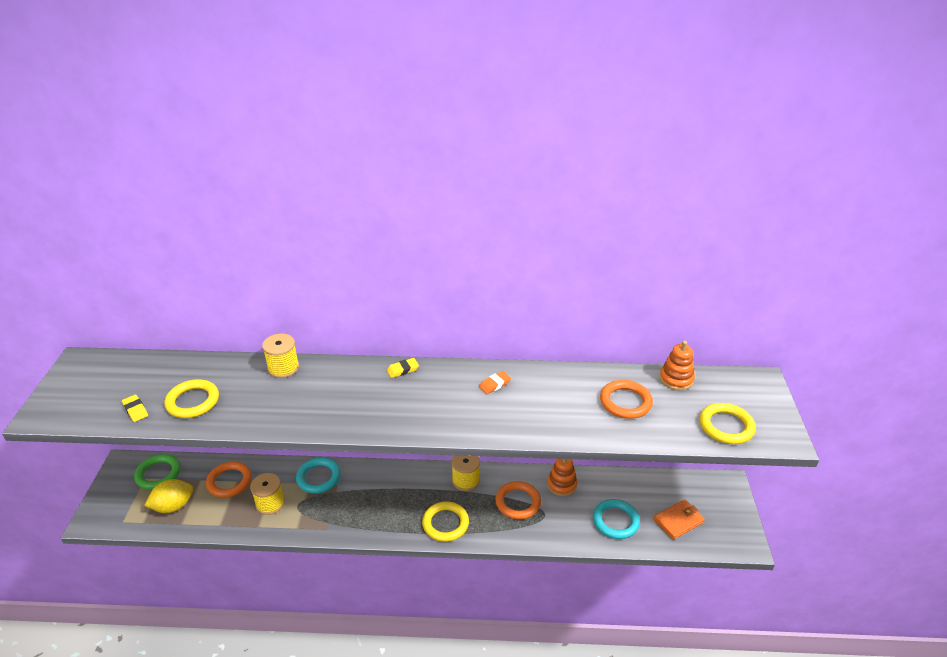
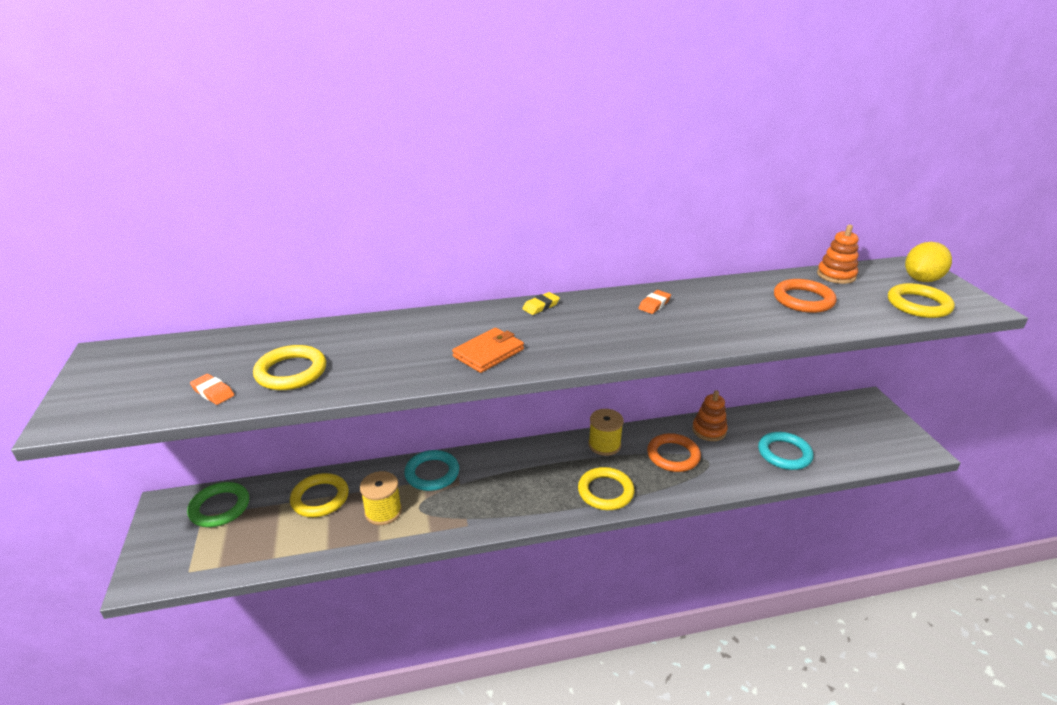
camera: 15 degrees left, 5 degrees down
(135, 410) = (213, 392): yellow eraser -> orange eraser
(173, 506) = (254, 540): yellow lemon -> yellow lemon (921, 280)
(229, 481) = (320, 498): orange ring -> yellow ring
(283, 368) = (393, 323): yellow spool -> none
(678, 521) = (845, 441): orange wallet -> orange wallet (488, 353)

